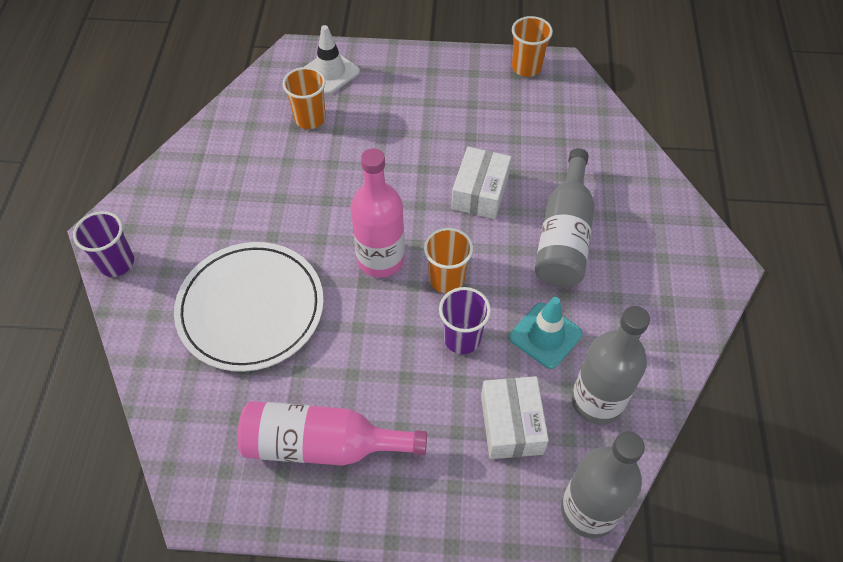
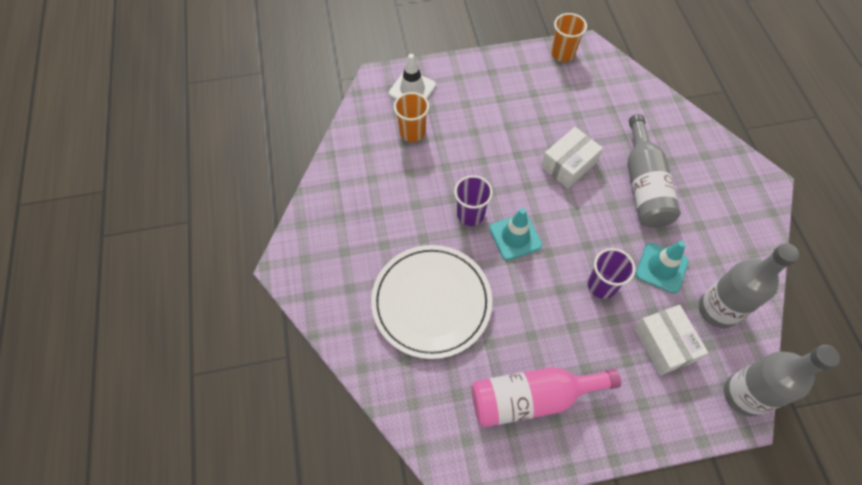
camera: 15 degrees left, 5 degrees up
(117, 263) = (307, 291): purple cup -> purple cup (470, 214)
(380, 259) = (515, 237): pink bottle -> turquoise traffic cone
(446, 279) = (571, 241): orange cup -> none
(480, 192) = (568, 164): white box -> white box turned 45 degrees clockwise

